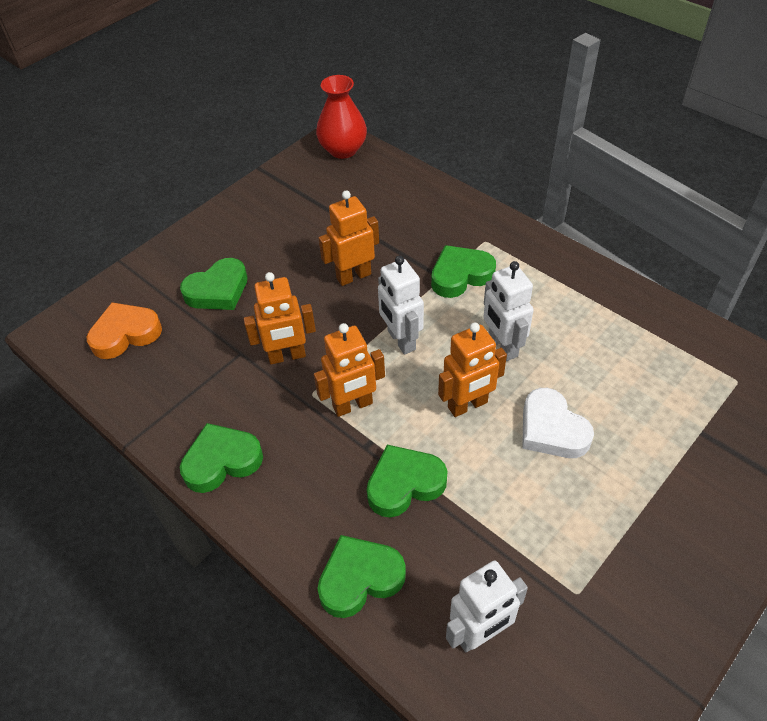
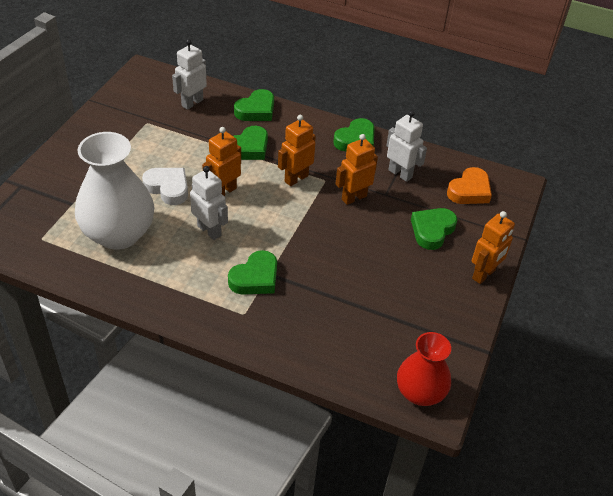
camera: 155 degrees right, 5 degrees down
(353, 276) = (339, 261): orange robot -> orange robot (484, 274)
(401, 340) = (282, 221): white robot -> white robot (400, 174)
(628, 366) = (119, 234): none -> white vase

